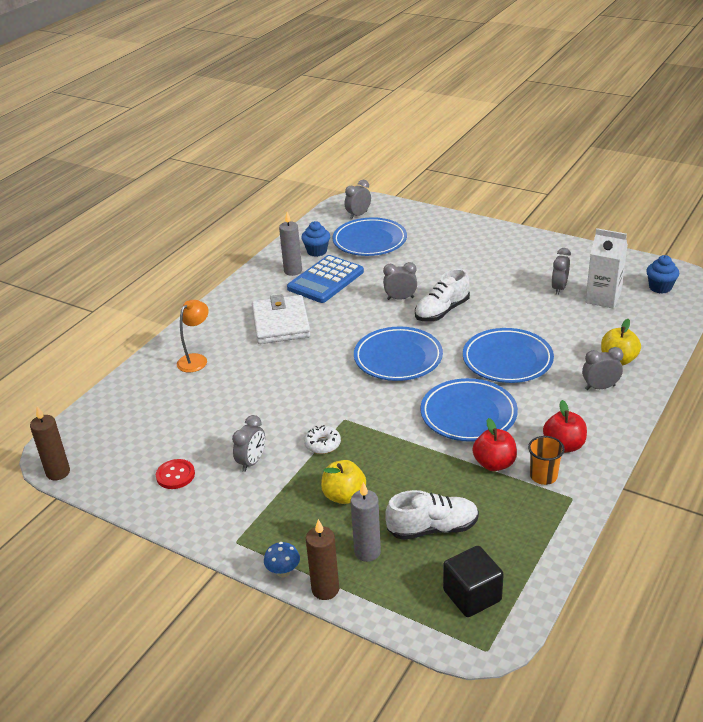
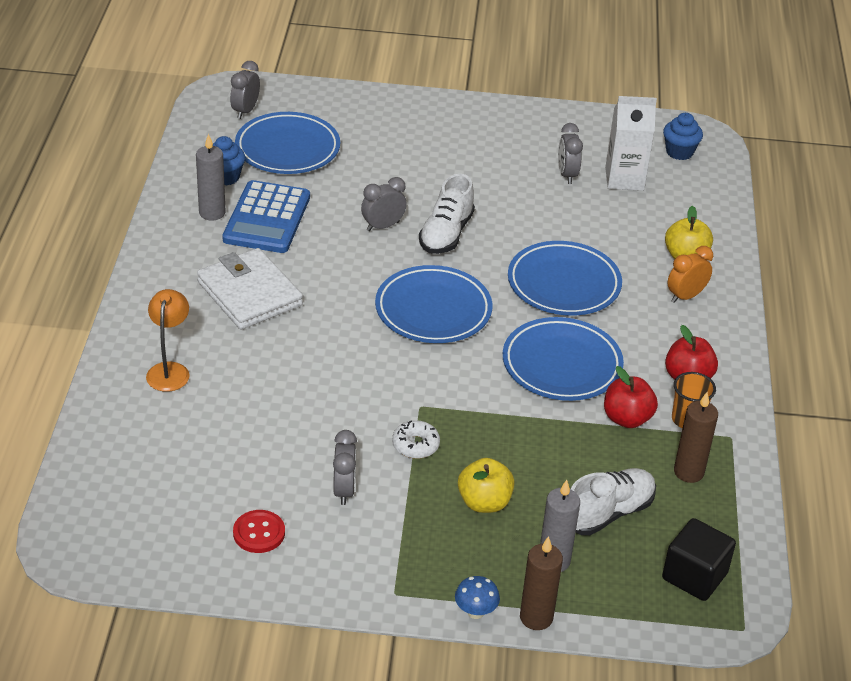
camera: 30 degrees left, 5 degrees up
(58, 472) = (96, 572): brown candle -> brown candle (688, 472)
(600, 387) = (685, 296): grey clock -> orange clock

